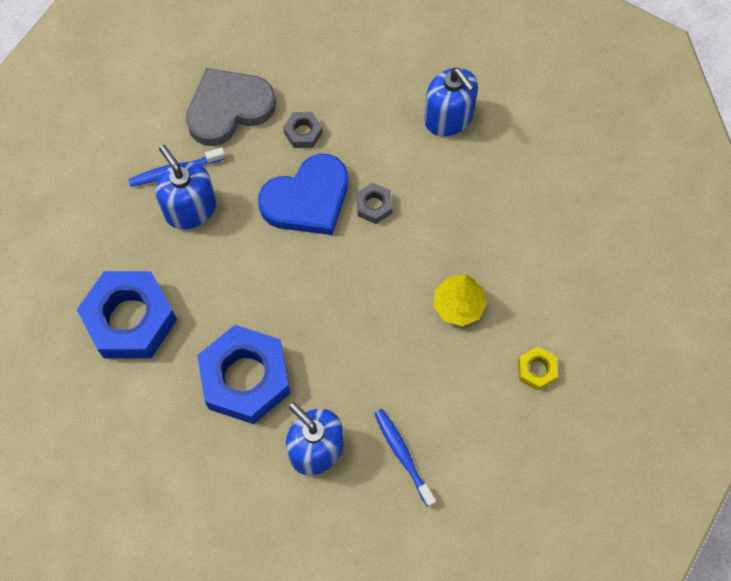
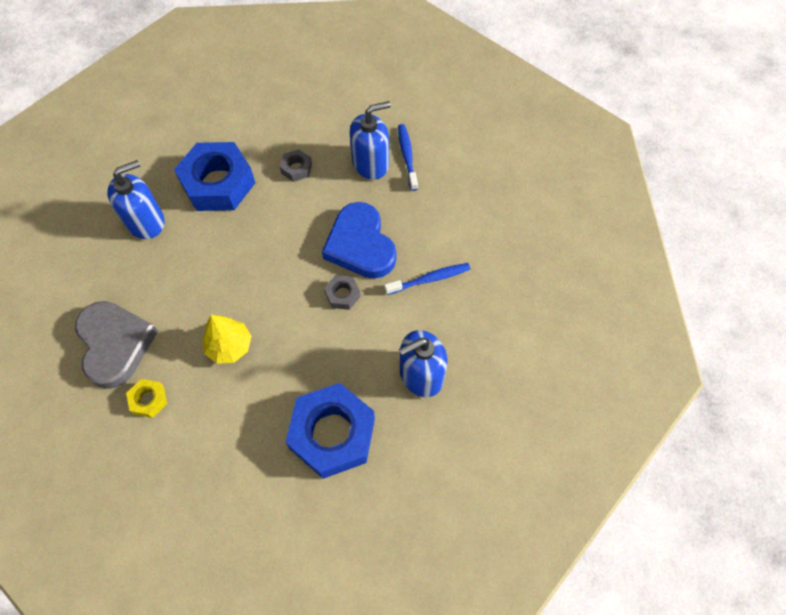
camera: 100 degrees right, 5 degrees down
(130, 320) = (288, 118): blue nut -> blue nut (332, 434)
(229, 109) = (459, 198): grey heart -> grey heart (115, 344)
(303, 133) = (426, 250): grey nut -> grey nut (296, 168)
(403, 455) = (117, 280): blue toothbrush -> blue toothbrush (430, 279)

